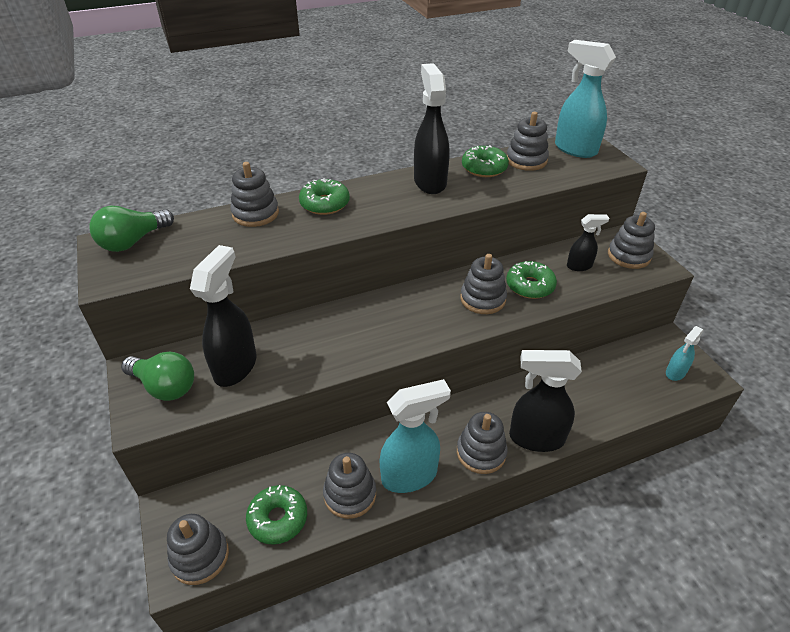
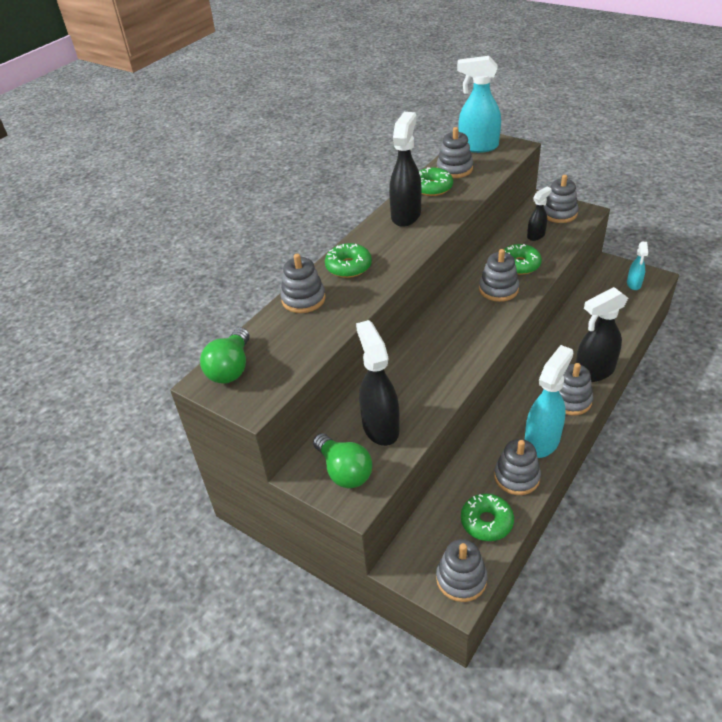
camera: 30 degrees left, 0 degrees up
(165, 386) = (344, 471): green light bulb -> green light bulb turned 60 degrees clockwise
(430, 182) = (406, 215): black spray bottle -> black spray bottle turned 60 degrees clockwise

